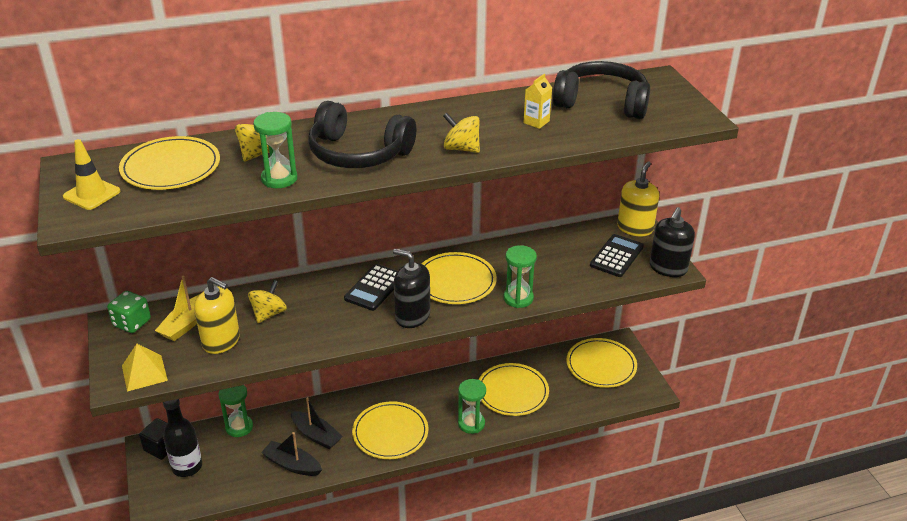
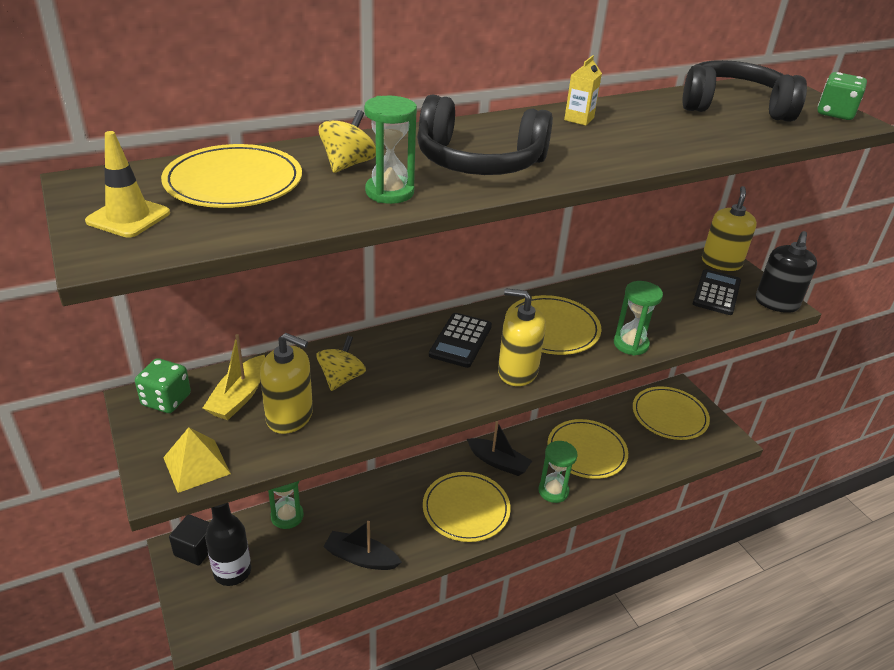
camera: 10 degrees left, 0 degrees up
(316, 435) = (381, 519): black boat -> black boat (498, 462)
(412, 316) = (517, 371): black soap dispenser -> yellow soap dispenser
(461, 148) = (604, 154): yellow spinning top -> none
(536, 122) = (674, 126): yellow carton -> yellow carton (579, 119)
(689, 110) = (835, 113): none -> green dice

